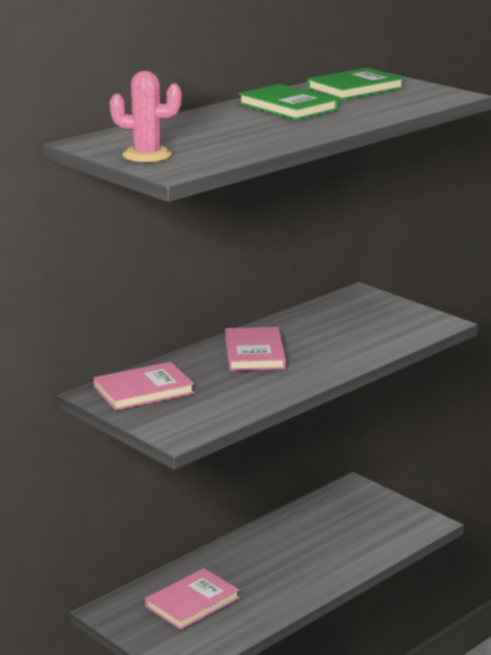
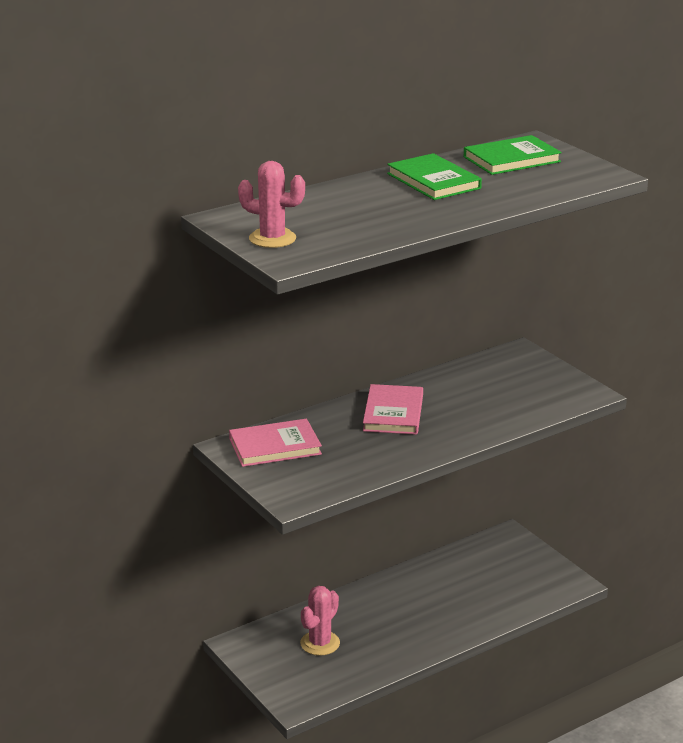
camera: 10 degrees right, 5 degrees up
(192, 602) = (320, 643): pink book -> pink cactus

